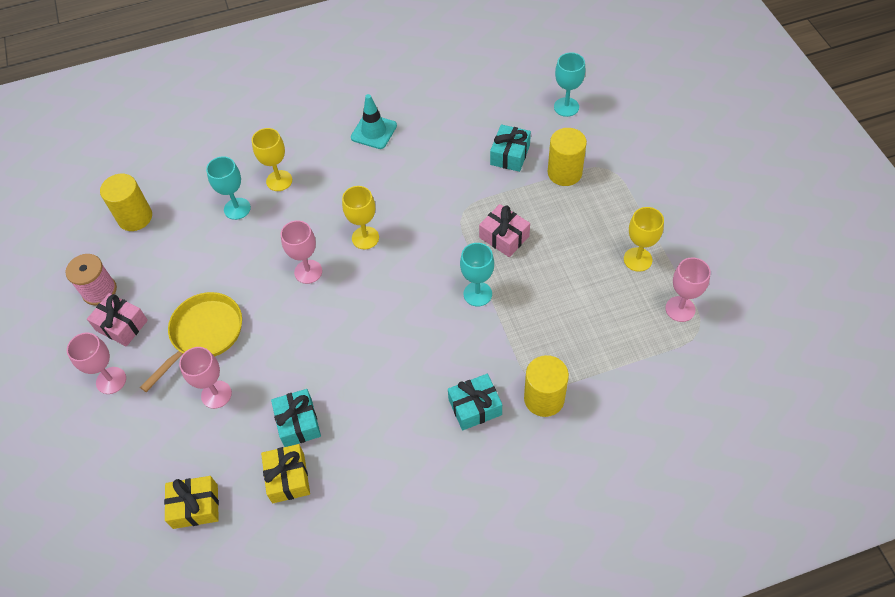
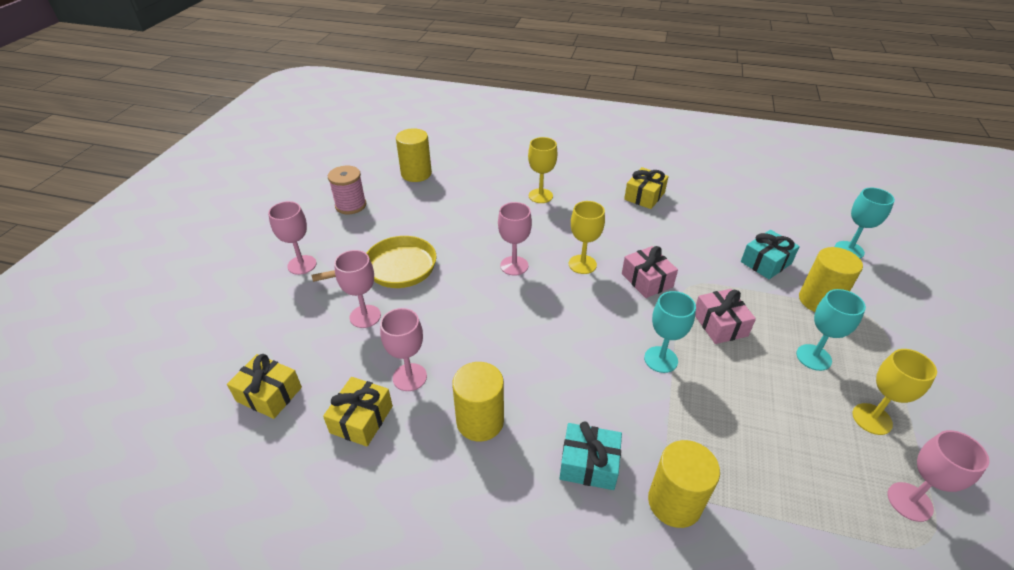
camera: 30 degrees right, 15 degrees down
(122, 325) = (344, 233): pink gift -> pink gift (647, 280)
(237, 208) = (493, 199): turquoise goblet -> turquoise goblet (813, 357)
(298, 423) = (409, 377): turquoise gift -> pink goblet
(374, 131) = (644, 196): turquoise traffic cone -> yellow gift
(378, 423) = (480, 421): none -> yellow cylinder

